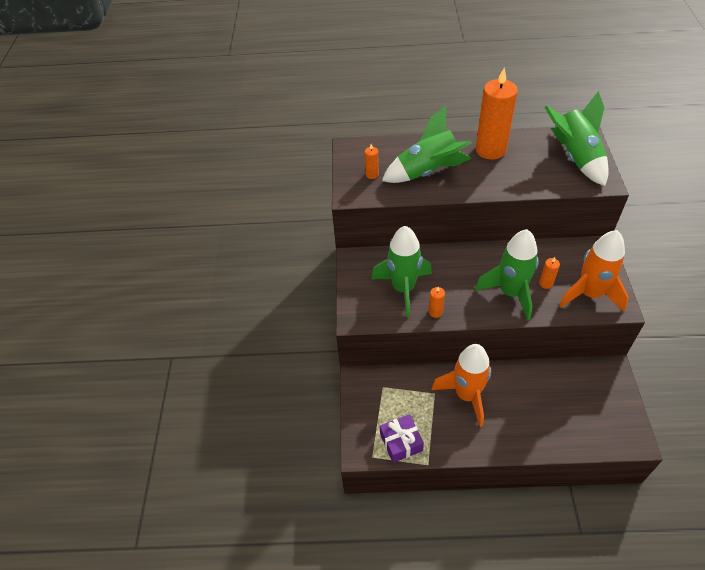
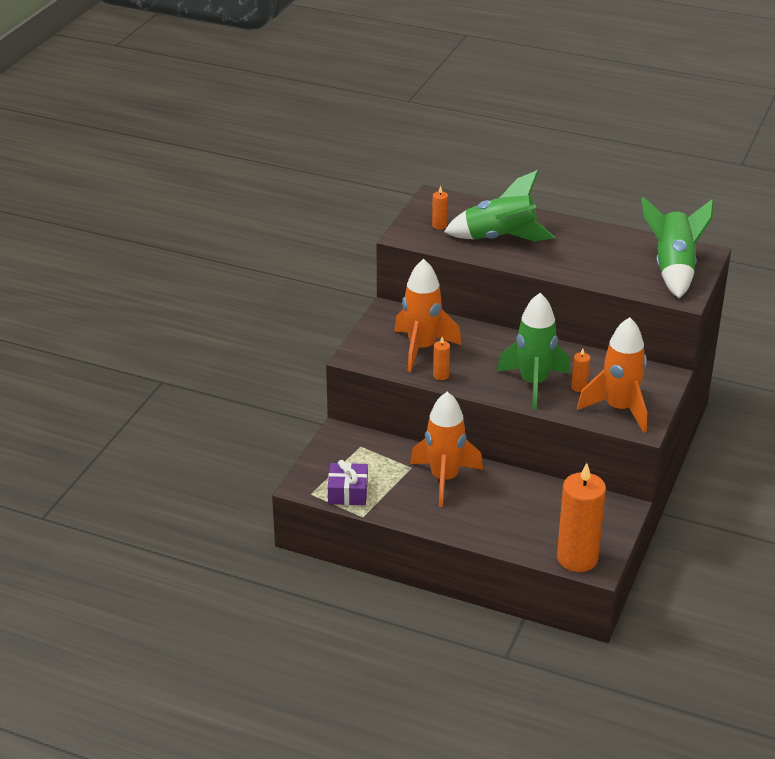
camera: 20 degrees right, 15 degrees down
(403, 289) = (422, 348): green rocket -> orange rocket
(490, 150) = (585, 238): orange candle -> orange candle (577, 558)

